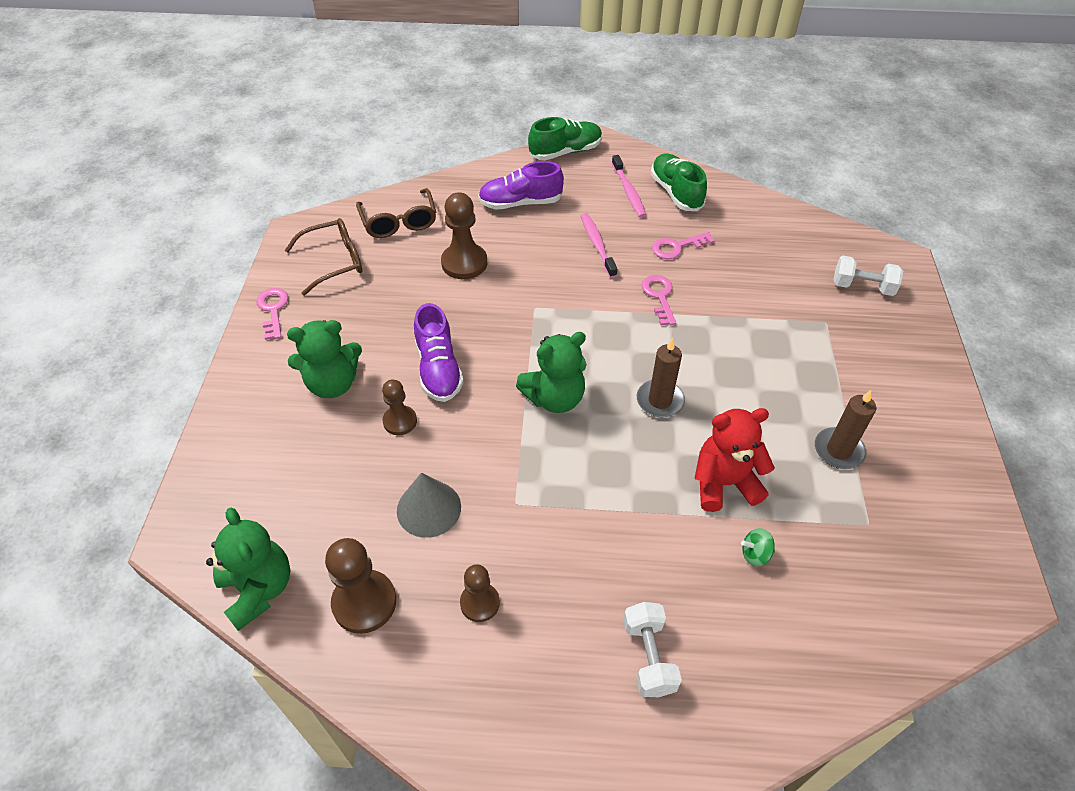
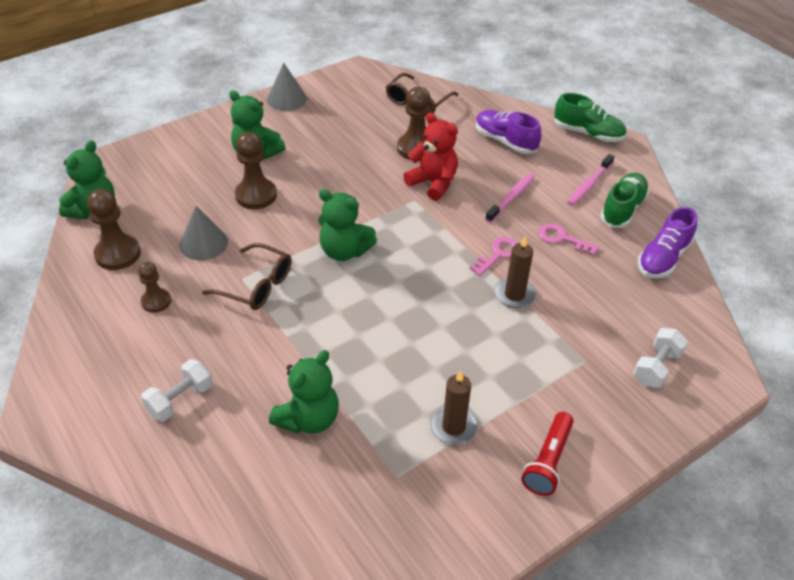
camera: 50 degrees right, 5 degrees down
(273, 310) = (286, 99): pink key -> grey cone
(333, 262) = (351, 97): brown glasses -> brown glasses (256, 285)
(400, 421) = (256, 195): brown pawn -> brown pawn, size x1.61
(438, 369) = (313, 188): purple shoe -> purple shoe (663, 258)
(660, 400) = (397, 303): brown candle -> brown candle (514, 295)
(724, 483) = (356, 373): red teddy bear -> red teddy bear (433, 183)
(755, 554) = (309, 419): green spinning top -> green teddy bear
(862, 287) = (656, 367): white dumbbell -> white dumbbell turned 60 degrees clockwise
(915, 412) = (548, 461): none -> red flashlight

